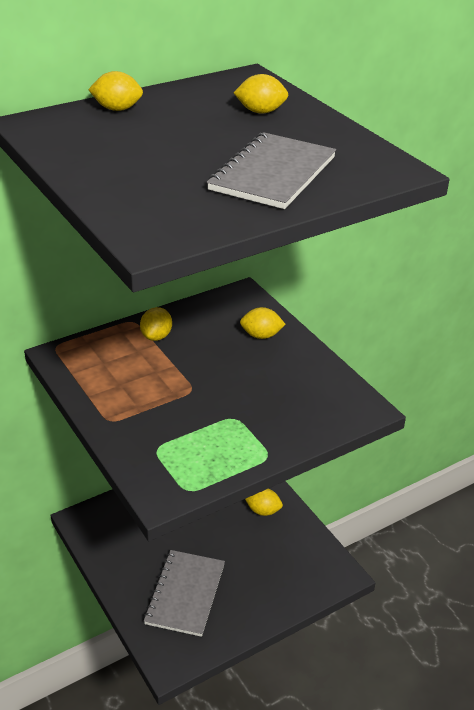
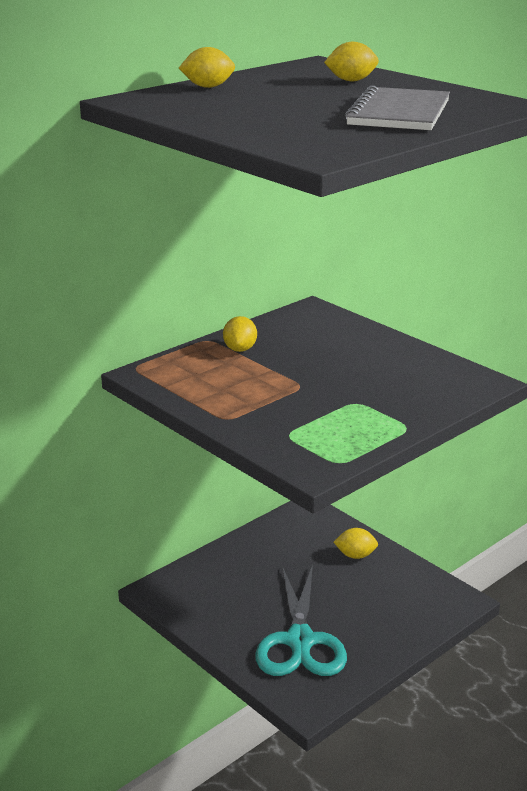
camera: 10 degrees left, 10 degrees down
(185, 594) = (300, 641): grey notebook -> turquoise scissors
(261, 335) = (349, 338): yellow lemon -> none

